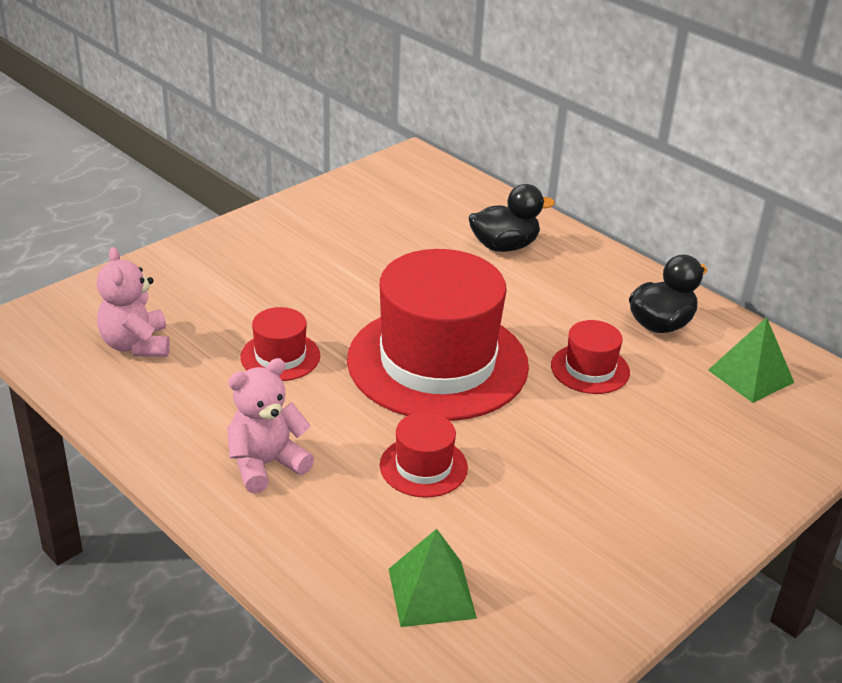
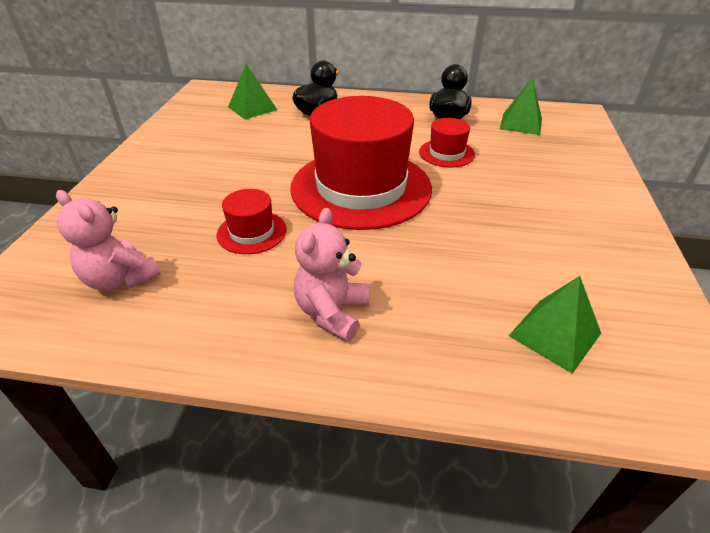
camera: 35 degrees left, 5 degrees up
(423, 466) = (436, 253): red hat -> none
(437, 208) = (252, 108): none -> green pyramid

